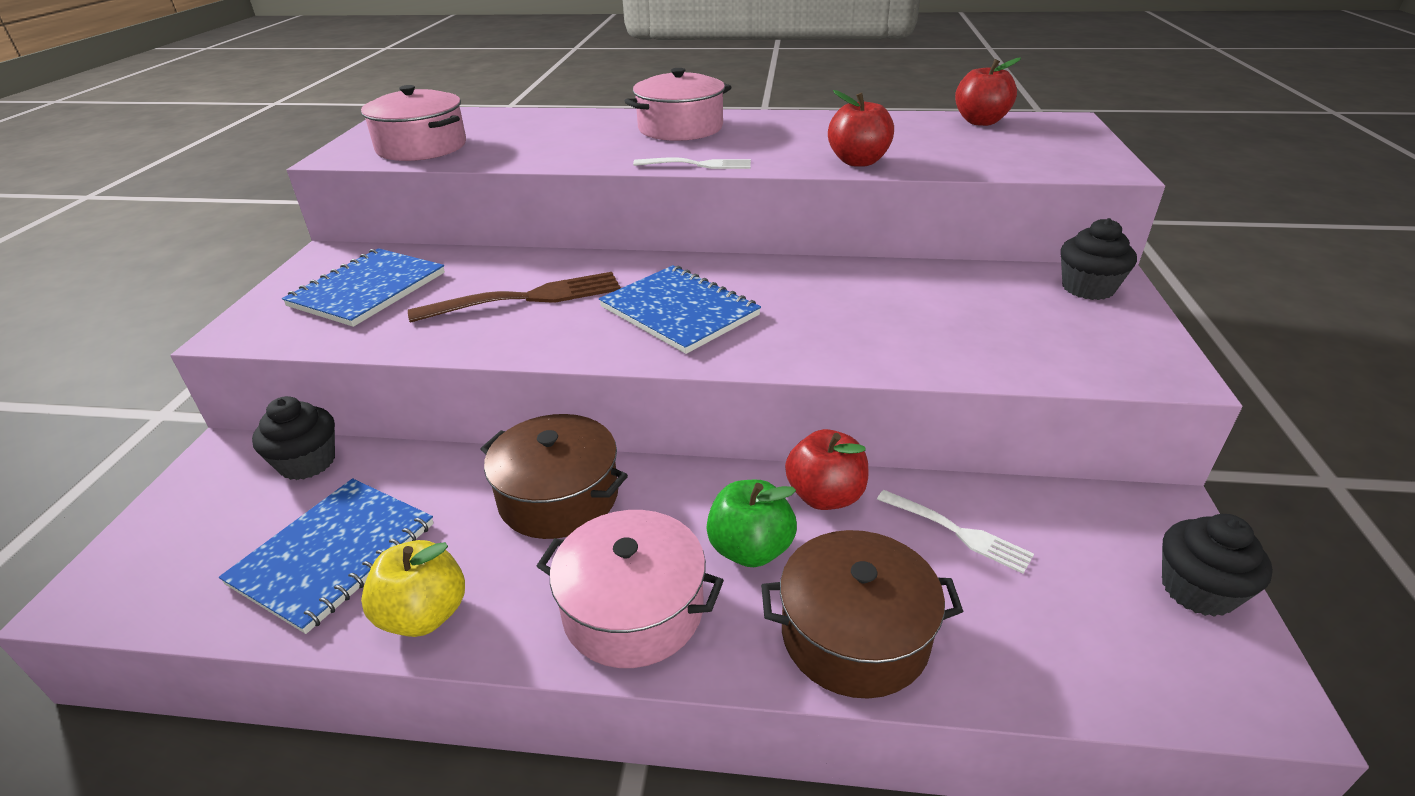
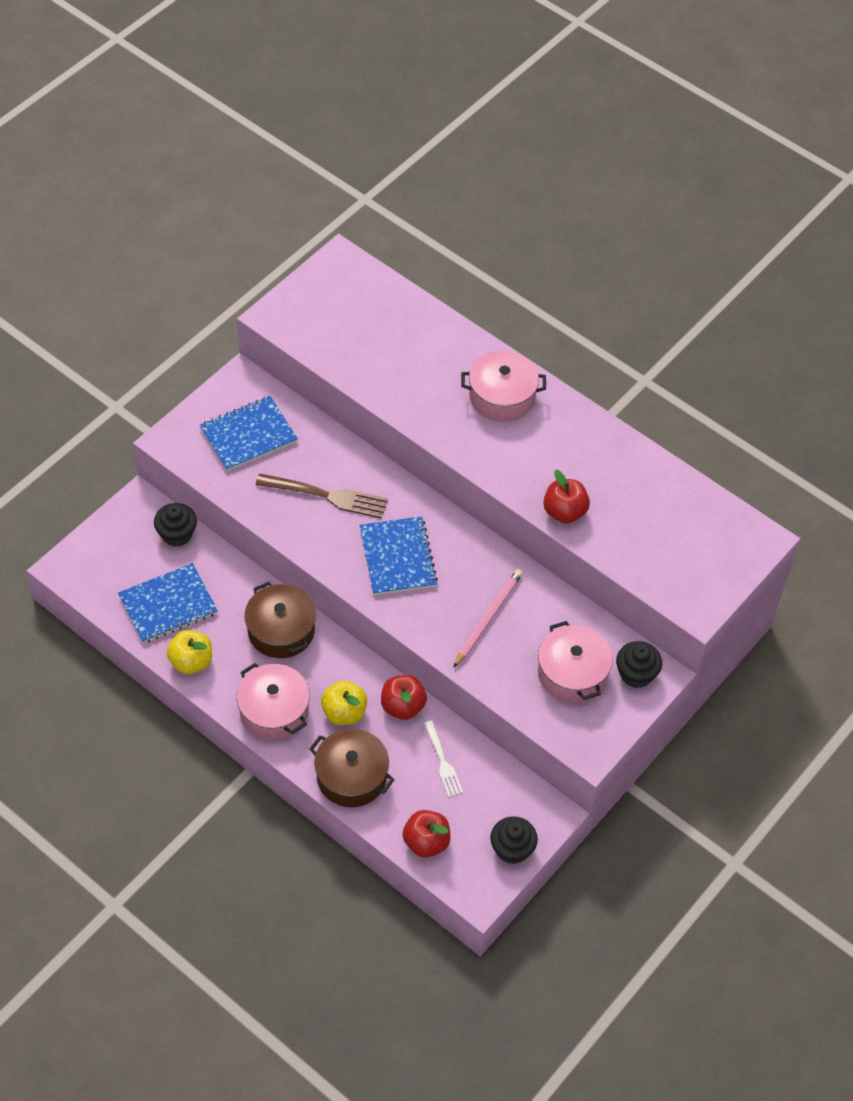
camera: 30 degrees right, 20 degrees up
(422, 147) = (326, 331): pink pot -> pink pot (572, 673)
(696, 165) = (468, 458): white fork -> none
(750, 549) = (344, 713): green apple -> yellow apple
(860, 314) = (488, 618): none -> pink pencil
(980, 122) = (703, 506): red apple -> red apple (426, 842)

